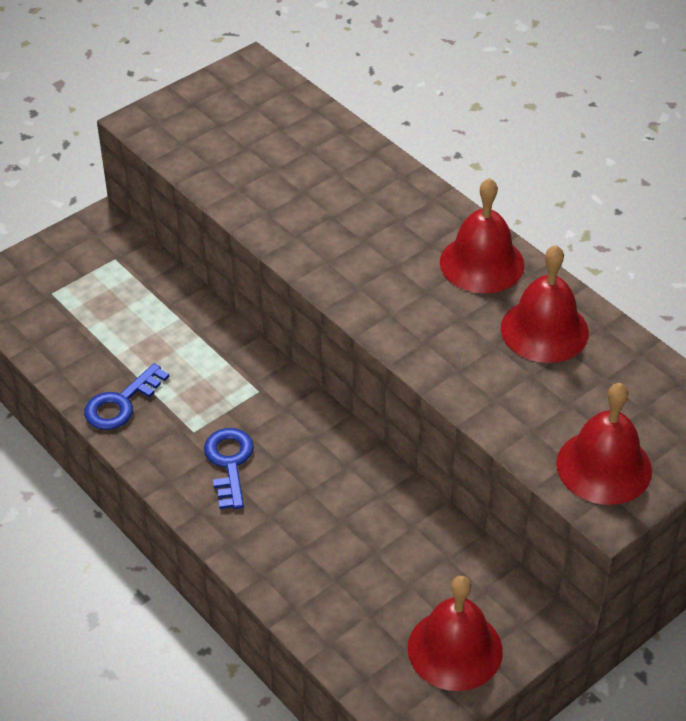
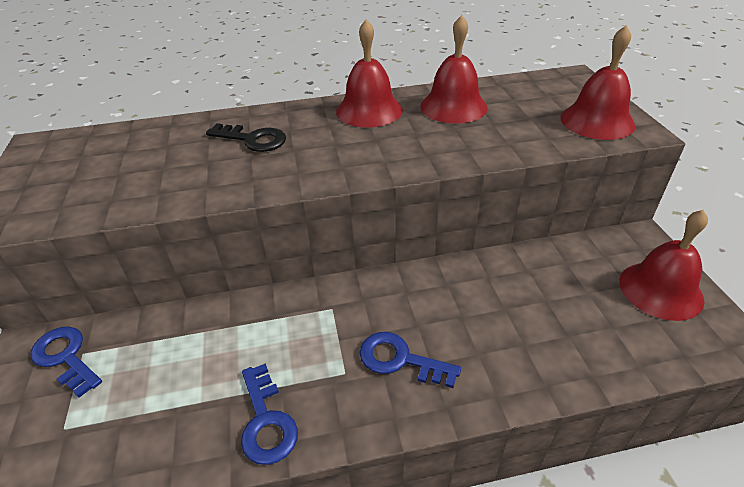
camera: 60 degrees left, 5 degrees down
(105, 251) = (65, 357): none -> blue key
(359, 203) = (253, 139): none -> black key

